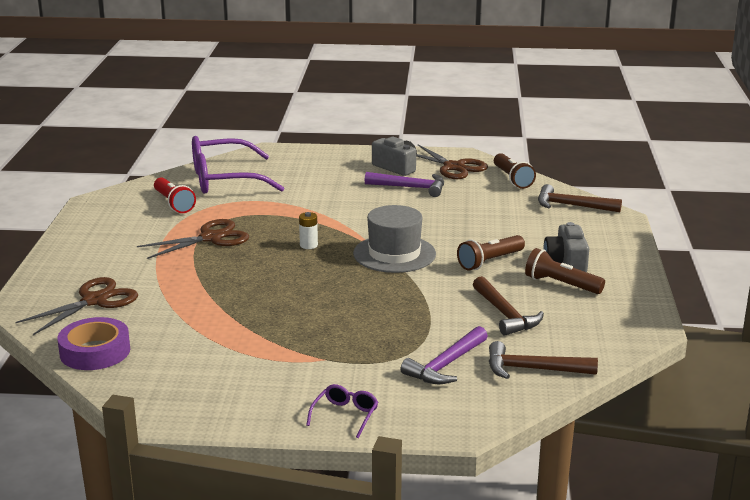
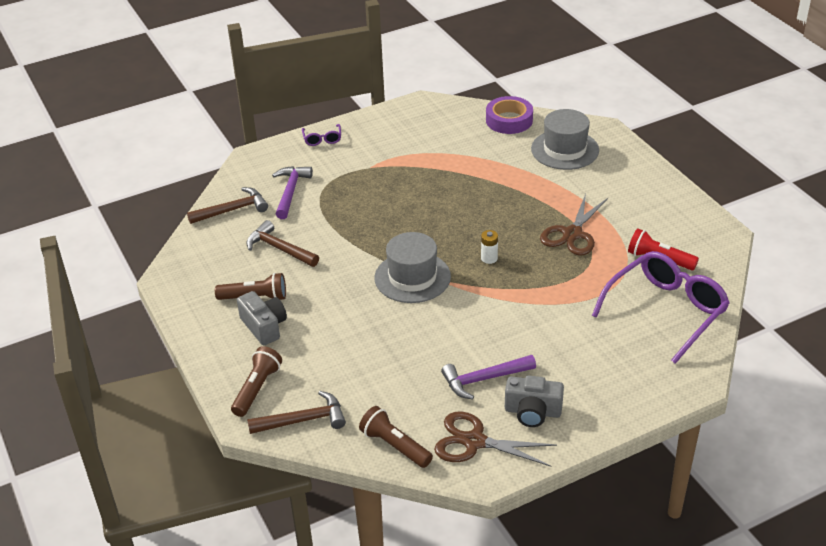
camera: 150 degrees right, 15 degrees up
(94, 301) = (565, 150): brown scissors -> grey hat
(490, 261) = (328, 301): brown flashlight -> brown flashlight (257, 389)

